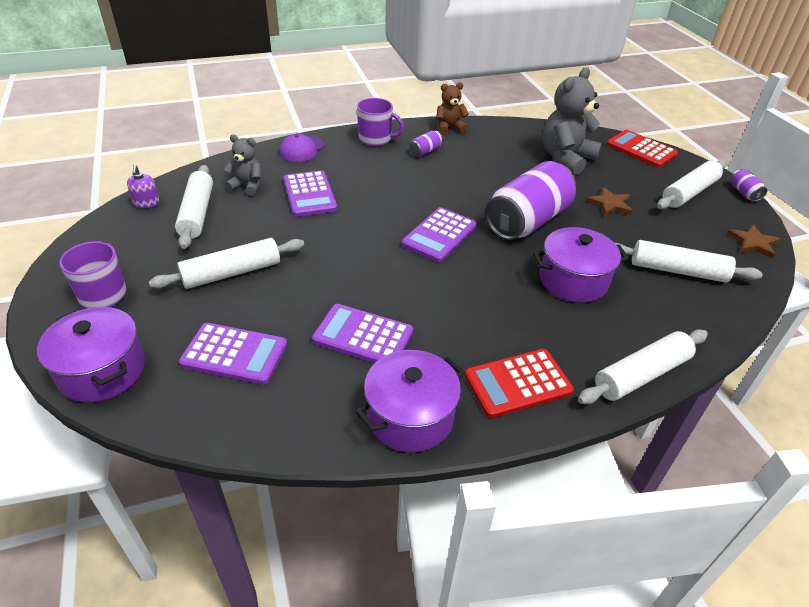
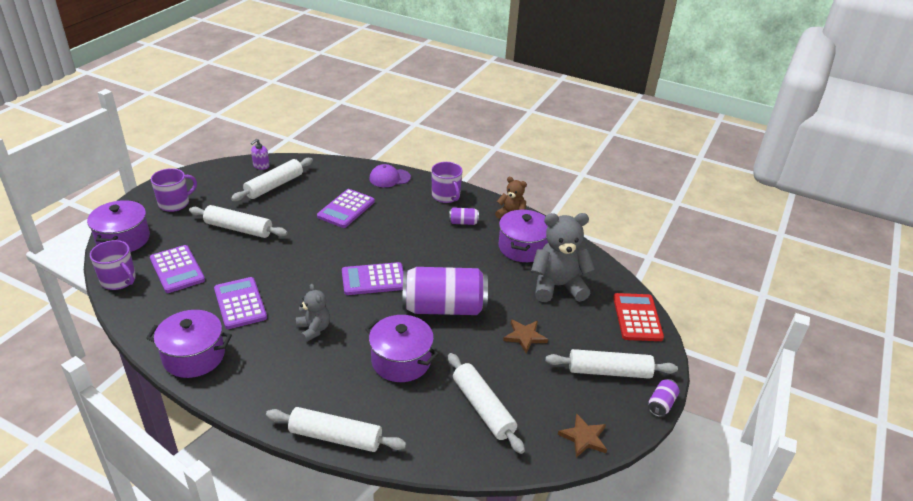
camera: 45 degrees right, 5 degrees down
(180, 415) = (119, 280): none -> purple mug
(247, 186) = (322, 184): grey teddy bear -> grey teddy bear (314, 329)
(498, 146) = (523, 247): none -> purple pot
(517, 383) = (266, 384): red calculator -> none

